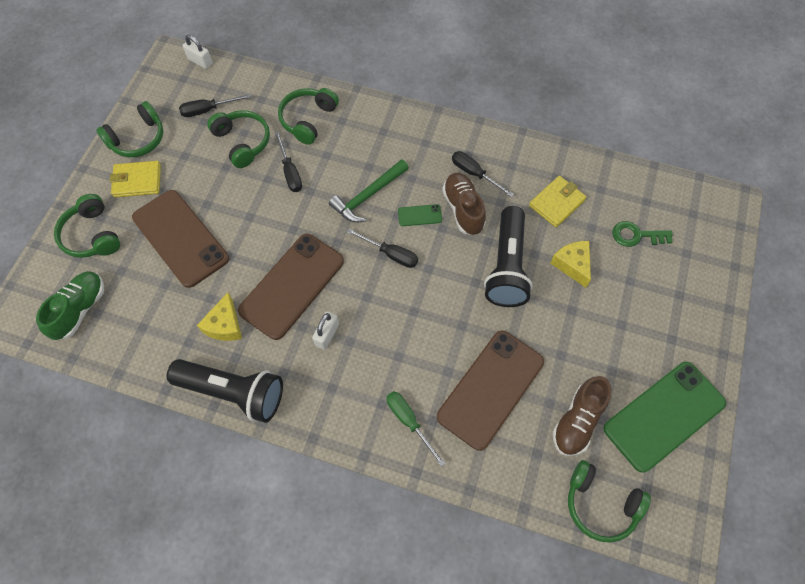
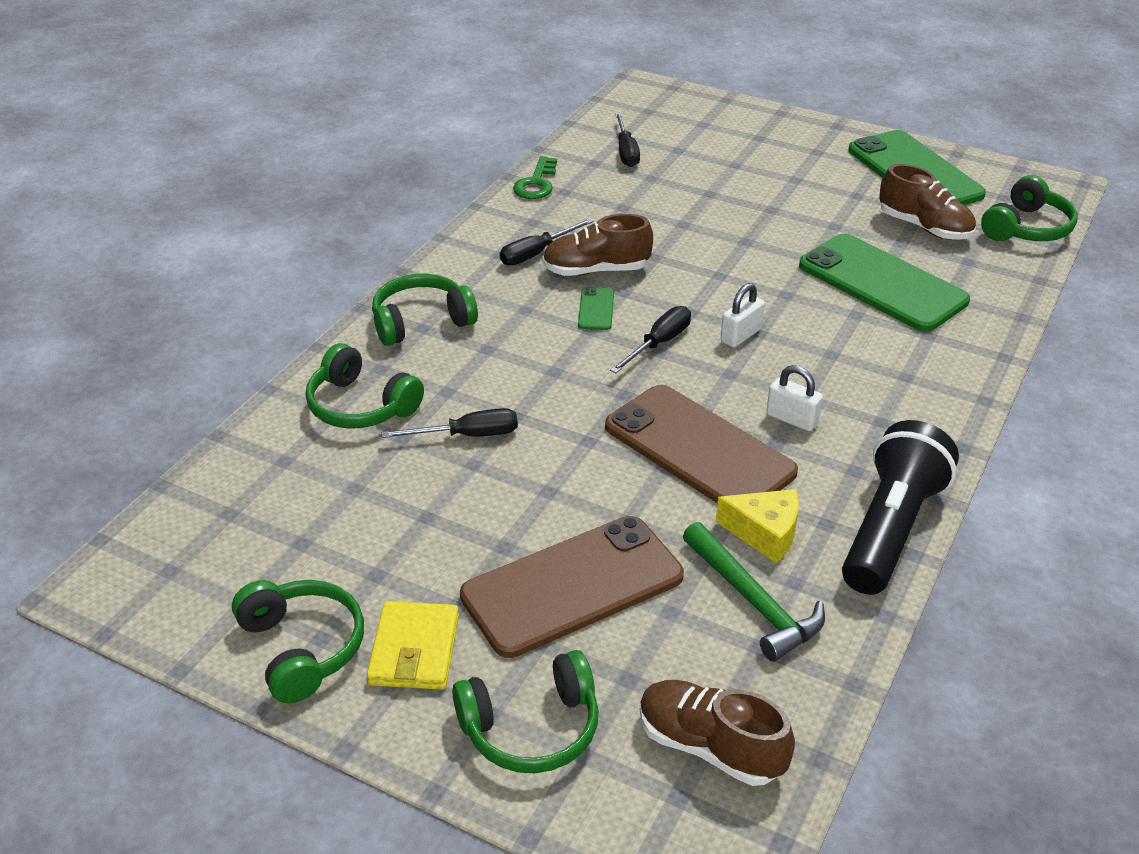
camera: 80 degrees left, 25 degrees down
(80, 309) = (710, 747): green shoe -> brown shoe
(200, 61) = (137, 542): white padlock -> white padlock (741, 335)
(208, 110) = (275, 535): black screwdriver -> black screwdriver (626, 152)
(242, 142) = (377, 491): green headphones -> green headphones (421, 322)
(367, 196) = (546, 355): green hammer -> green hammer (754, 602)
(409, 421) = (932, 355): green screwdriver -> none
(491, 389) = (882, 283): brown phone -> green phone
(507, 266) = (699, 247): black flashlight -> none
(556, 203) = (607, 196): yellow wallet -> none
(572, 265) = (705, 199): yellow cheese -> none
(636, 235) = (670, 150): green key -> green key (536, 183)

